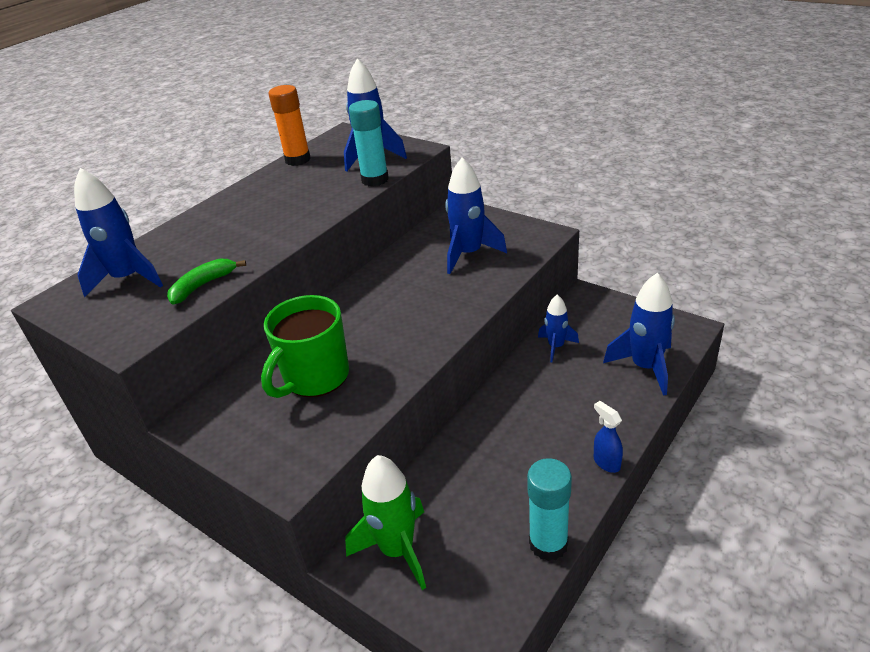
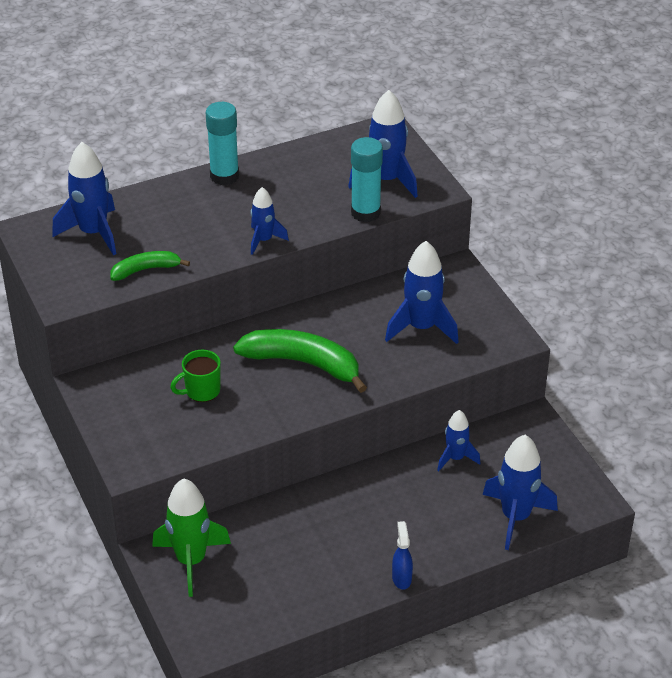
camera: 25 degrees right, 5 degrees up
(298, 160) = (316, 149): orange glue stick -> none
(302, 225) = (264, 240): none -> blue rocket
(315, 377) = (201, 391): green mug -> green mug, size x0.56
(393, 317) = (303, 363): none -> green banana
(548, 544) = (302, 613): turquoise glue stick -> turquoise glue stick (224, 176)

